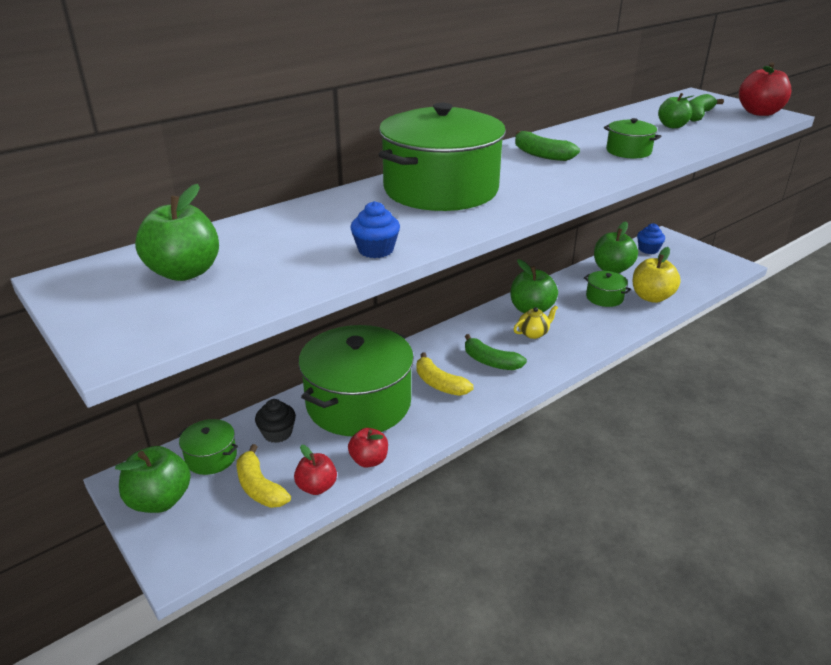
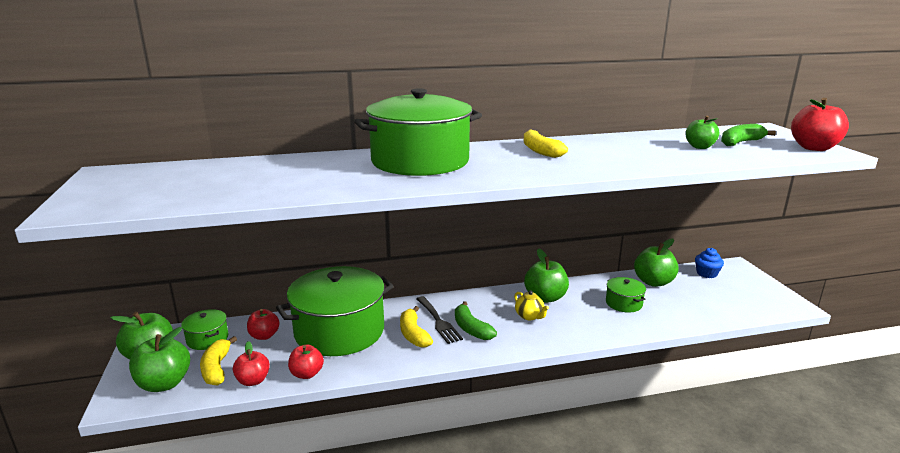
camera: 25 degrees right, 10 degrees down
(184, 272) = (172, 180): green apple -> green apple (164, 383)
(277, 433) = (264, 336): black cupcake -> red apple
(376, 250) = (309, 189): blue cupcake -> none
(452, 363) = (438, 321): none -> black fork
(533, 333) = (529, 316): yellow teapot -> yellow teapot turned 60 degrees clockwise
(541, 155) = (540, 151): green banana -> yellow banana
(628, 151) = (624, 159): green pot -> none
(651, 297) = (672, 313): yellow apple -> none

